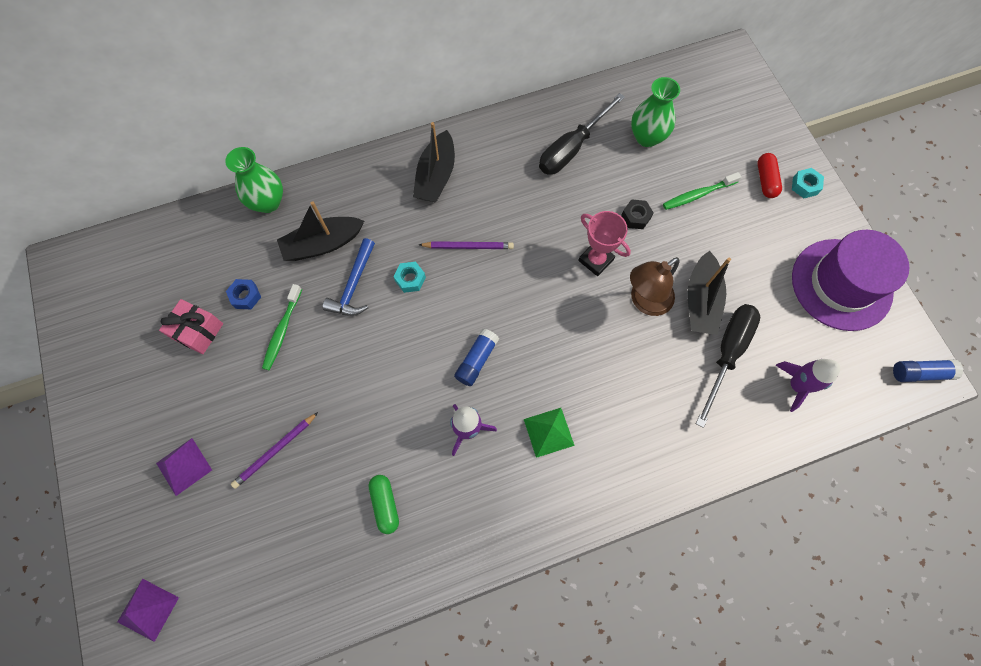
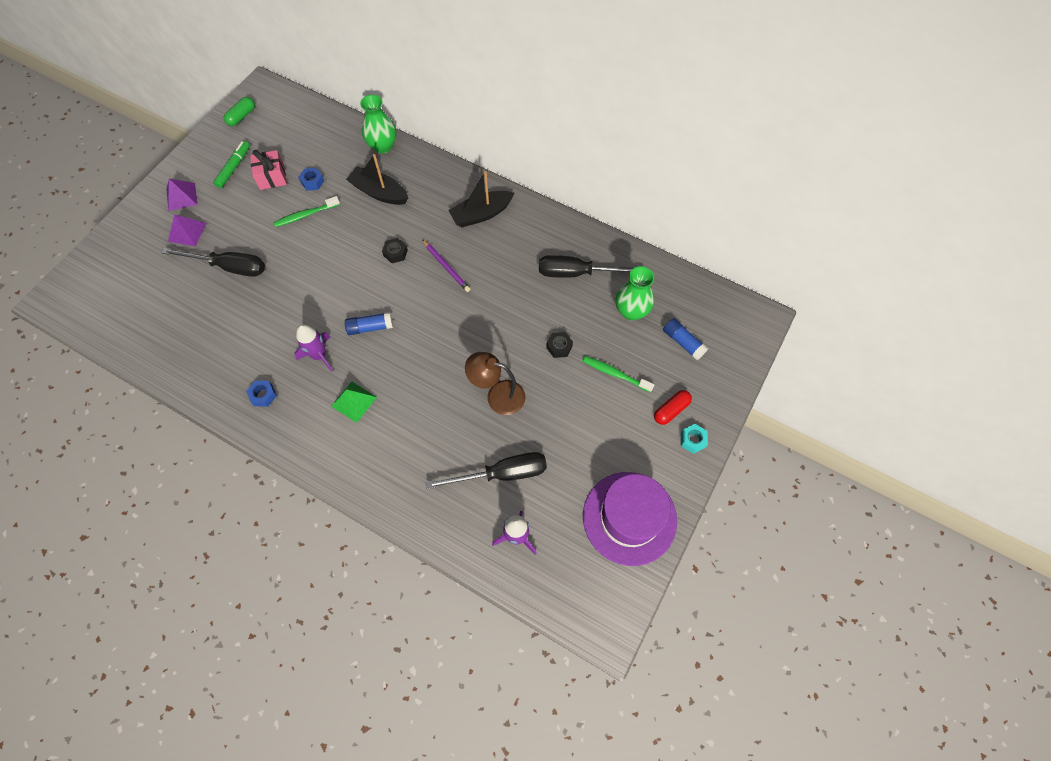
camera: 50 degrees right, 5 degrees down
(144, 361) = (234, 167): none -> green marker
(148, 609) = (97, 277): purple pyramid -> purple pyramid (181, 197)
(275, 450) = (229, 267): purple pencil -> black screwdriver
(354, 285) = (365, 228): blue hammer -> none
(385, 504) = (238, 345): green capsule -> green capsule (242, 116)
(410, 279) = (395, 253): turquoise nut -> black nut
(468, 517) = (263, 395): none -> blue nut
(596, 260) = (503, 345): pink trophy -> none
(701, 301) = (529, 430): black boat -> none
(920, 373) = (602, 621): blue glue stick -> blue glue stick (683, 342)

